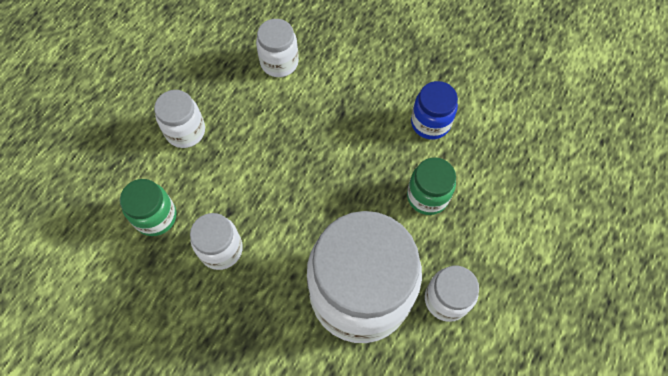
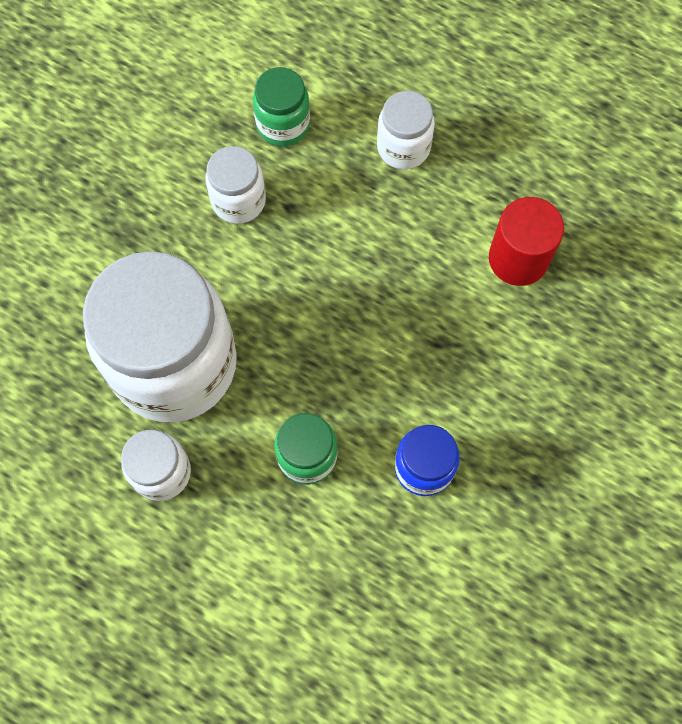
camera: 90 degrees right, 5 degrees up
(279, 62) = (518, 258): white jar -> red cylinder

